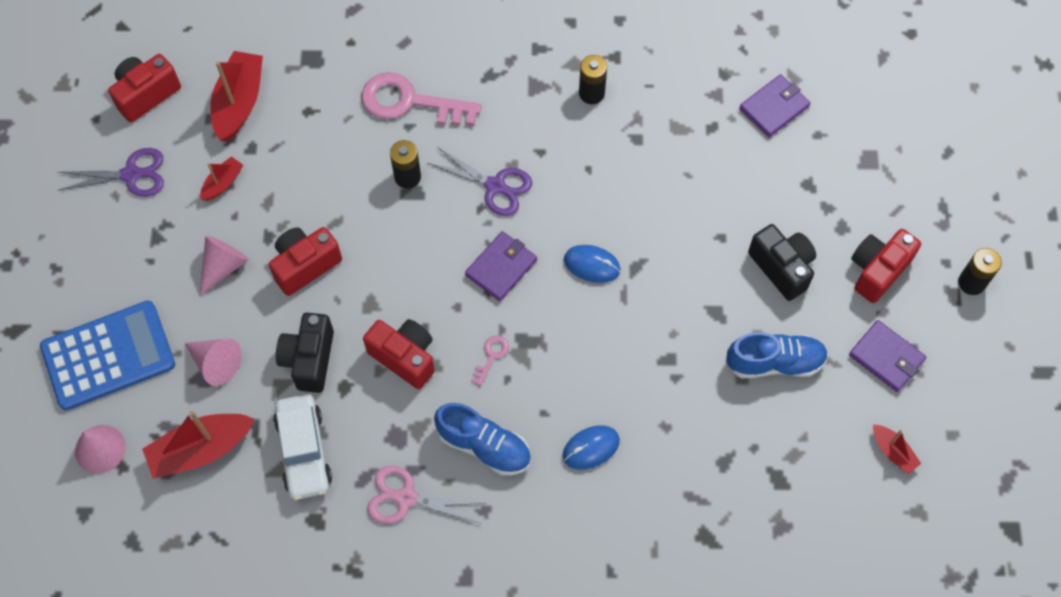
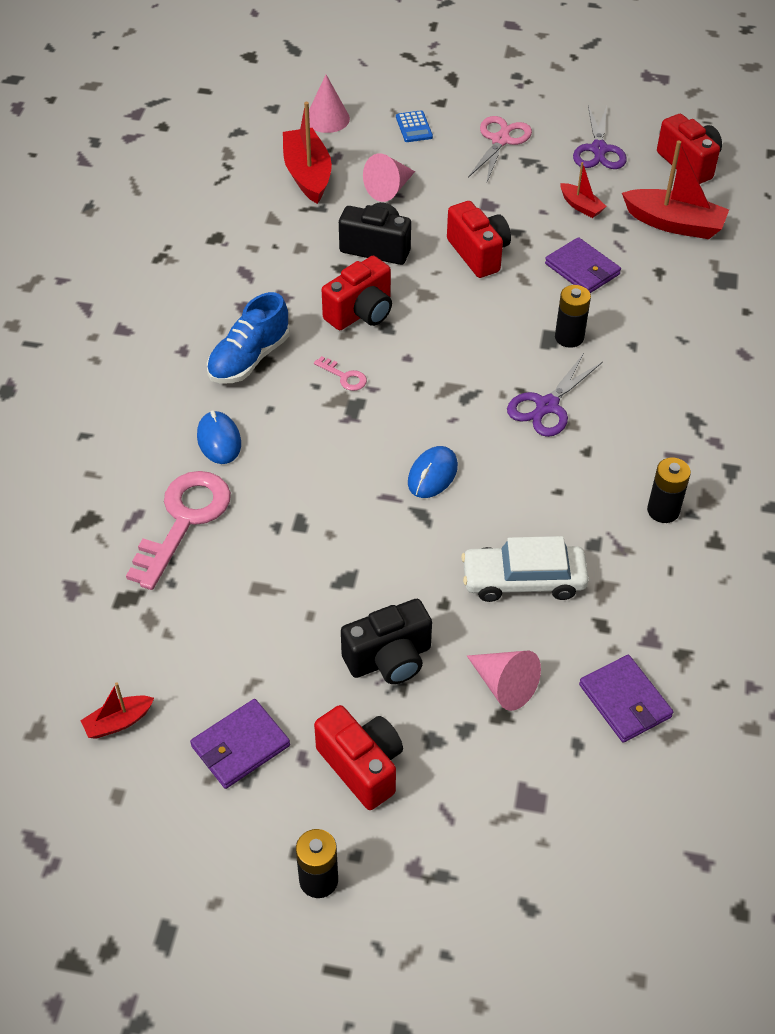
camera: 100 degrees right, 15 degrees down
(108, 356) = (414, 127): blue calculator -> blue calculator, size x0.40
(223, 266) = (489, 200): pink cone -> pink cone (504, 685)
(304, 451) = (285, 236): white car -> white car (523, 580)
(406, 498) = (215, 298): pink scissors -> pink scissors (500, 140)
(409, 102) = (664, 349): pink key -> pink key (184, 520)
(501, 267) = (445, 398): purple wallet -> purple wallet (582, 269)
(774, 362) = (268, 624): blue shoe -> none

